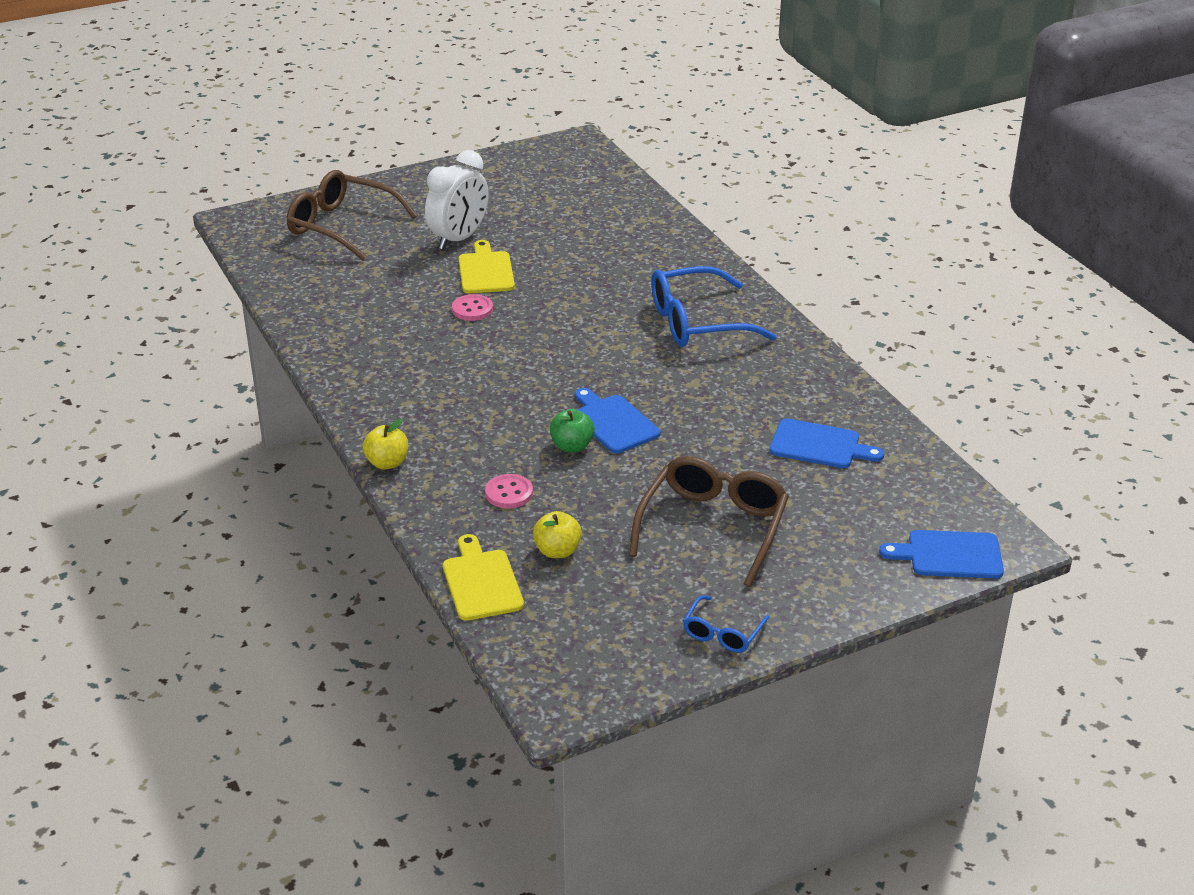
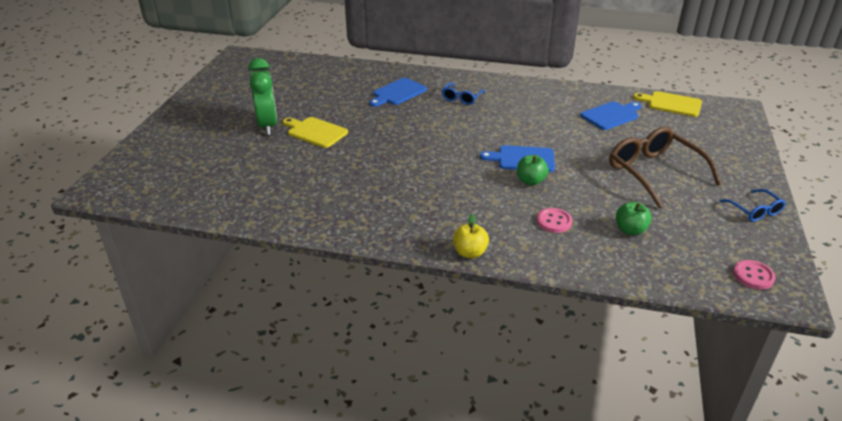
camera: 50 degrees left, 0 degrees up
(341, 226) = (180, 156): brown glasses -> none
(459, 239) = (267, 125): white clock -> green clock
(472, 309) = (347, 152): pink button -> pink button (753, 276)
(481, 582) = (637, 271): yellow cutting board -> yellow cutting board (671, 104)
(557, 551) = (630, 230): yellow apple -> green apple
(697, 322) = (461, 98): blue glasses -> blue glasses, size x0.51
(949, 555) = (735, 124): blue cutting board -> blue cutting board (398, 93)

